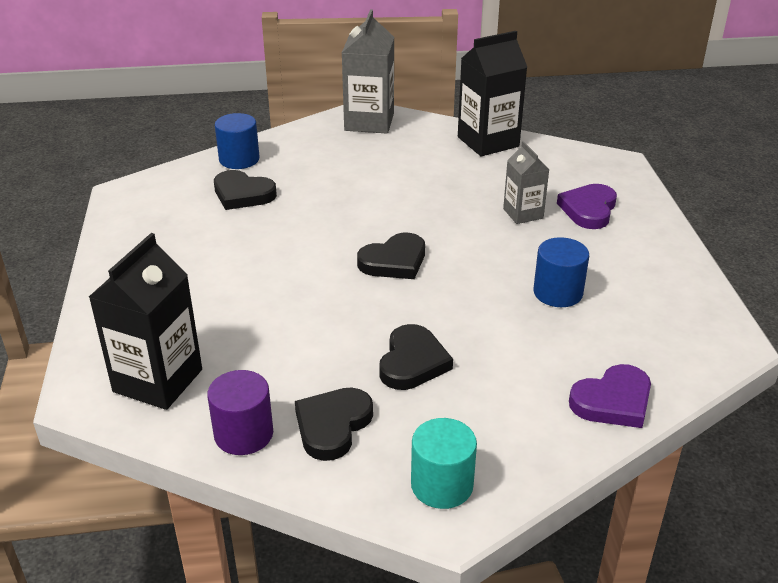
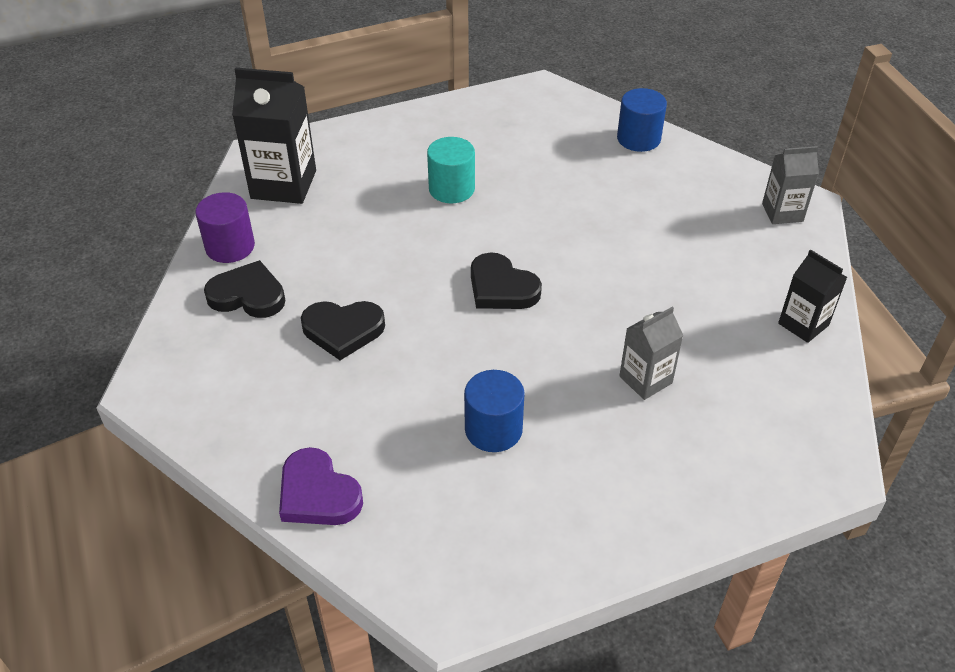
camera: 75 degrees right, 10 degrees up
(242, 194) = (574, 158): black heart -> none
(369, 122) = (782, 212): grey carton -> grey carton, size x0.59
(442, 485) = (186, 377): turquoise cylinder -> turquoise cylinder (451, 189)
(488, 142) = (803, 324): black carton -> black carton, size x0.59
(588, 209) = (687, 444): purple heart -> none

